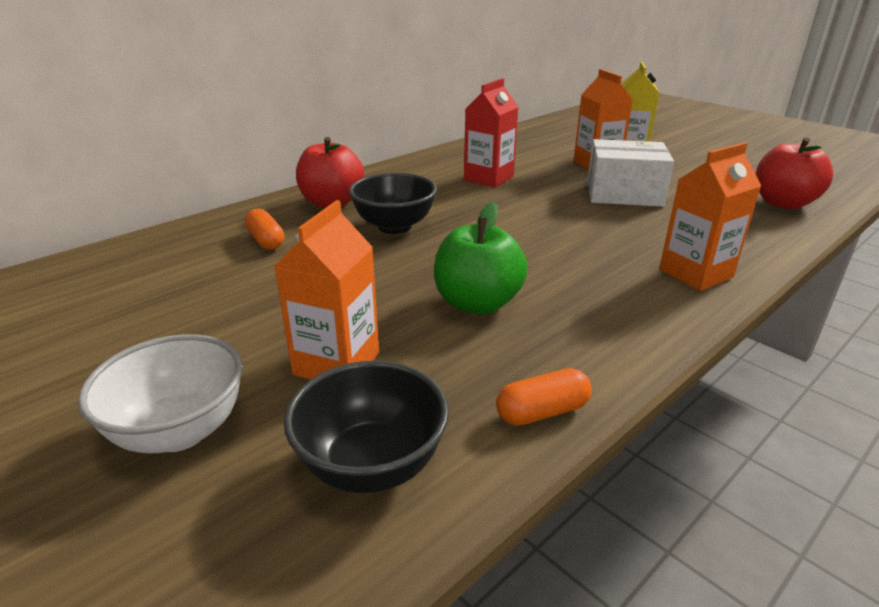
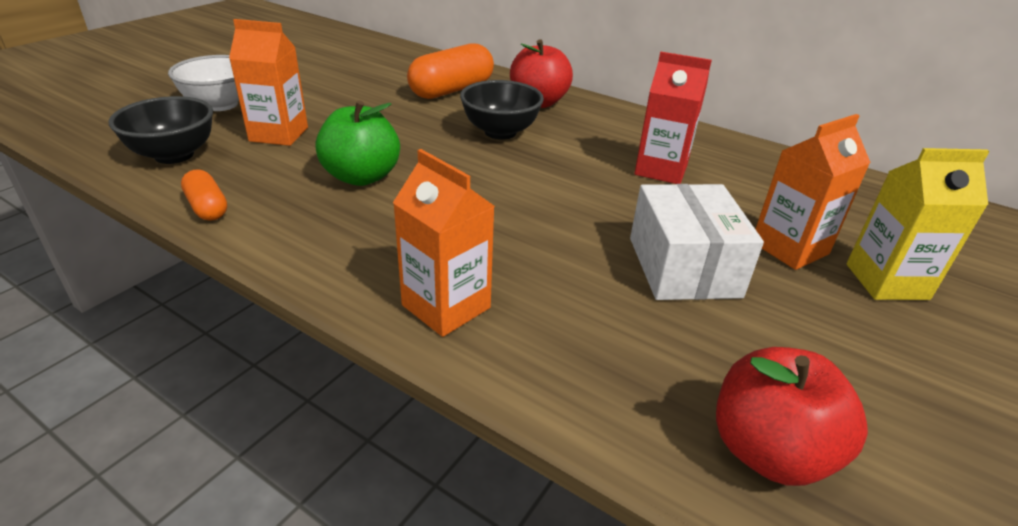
camera: 75 degrees right, 5 degrees up
(266, 241) = (452, 90): orange capsule -> orange capsule, size x1.89

